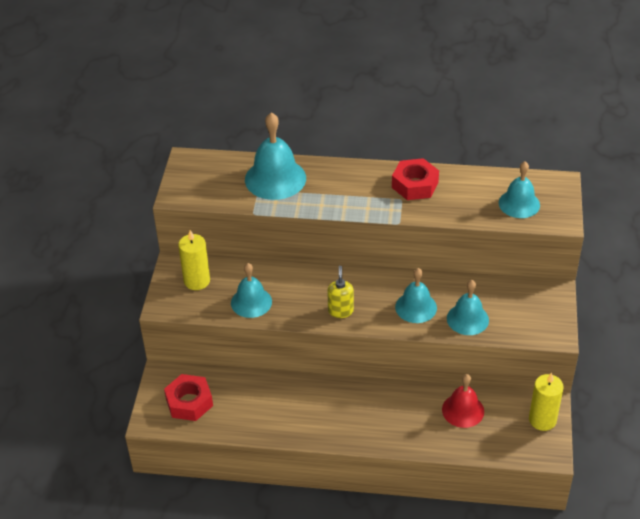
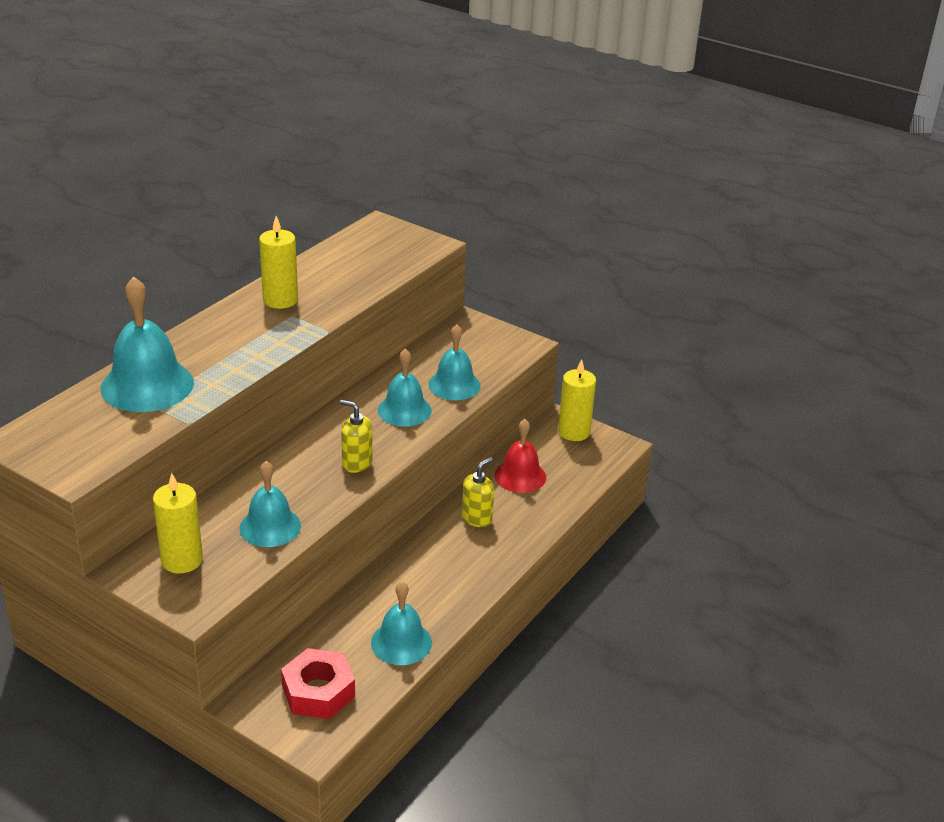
camera: 65 degrees left, 10 degrees down
(398, 406) = (477, 518): none -> yellow soap dispenser
(415, 185) = (280, 300): red nut -> yellow candle
(519, 204) = (383, 255): turquoise bell -> turquoise bell (401, 642)

